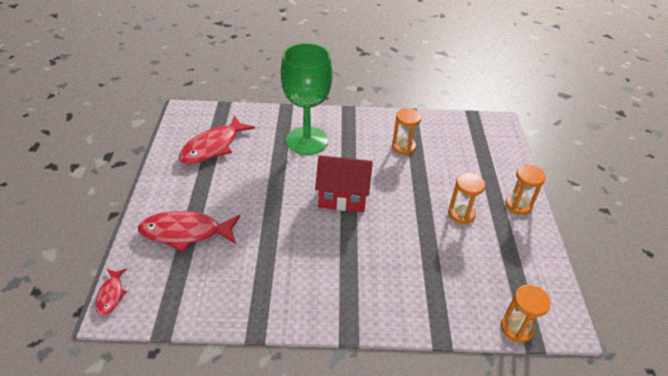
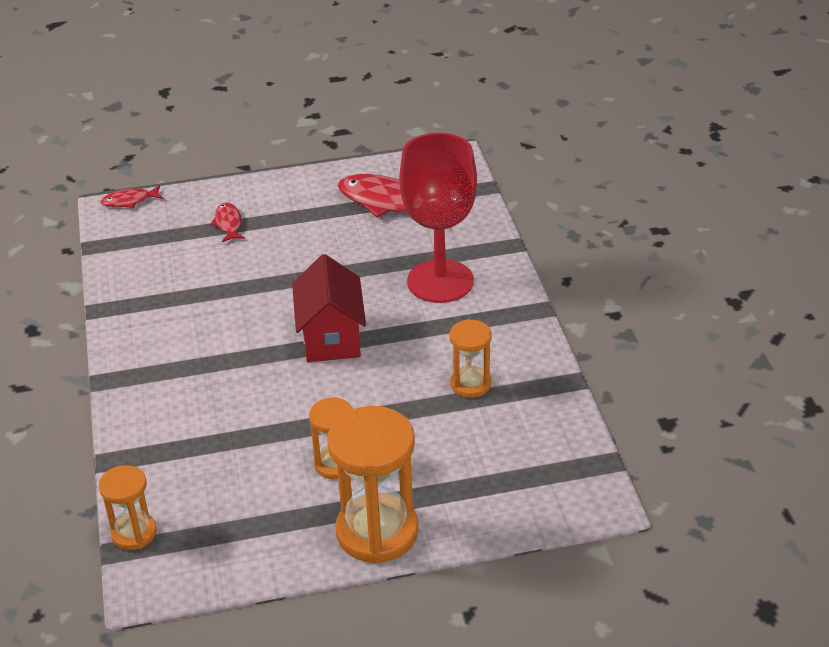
camera: 80 degrees right, 5 degrees down
(186, 232) = (228, 223): red fish -> red fish, size x0.51
(307, 140) = (440, 281): green goblet -> red goblet
(518, 205) = (377, 532): orange hourglass -> orange hourglass, size x1.81

